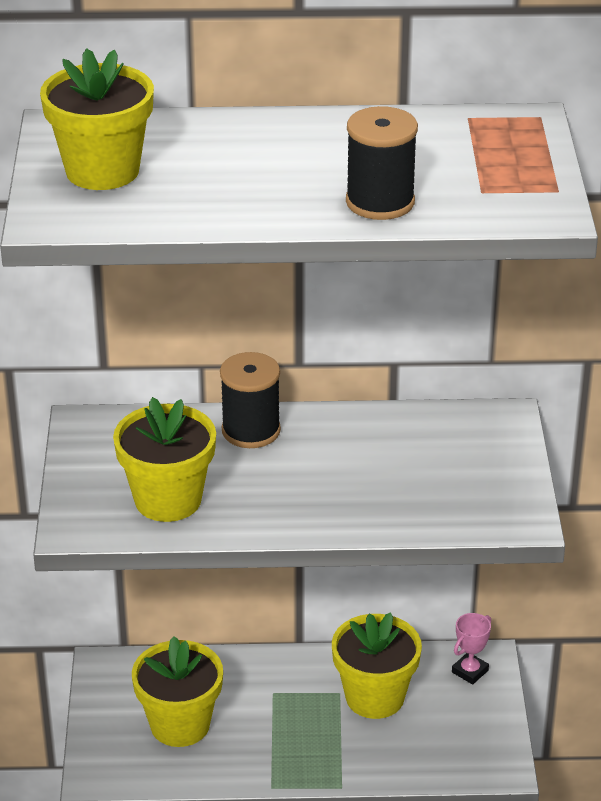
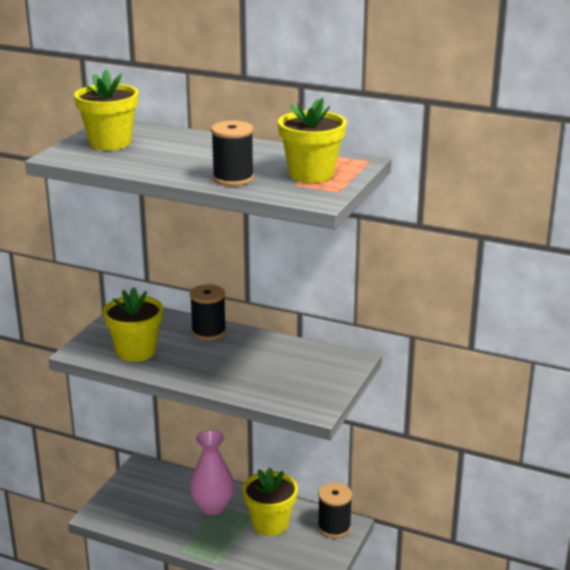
camera: 25 degrees right, 10 degrees down
(180, 725) = (156, 505): yellow flower pot -> yellow flower pot (311, 174)
(269, 698) = (212, 506): none -> pink vase
(470, 671) = (334, 527): pink trophy -> black spool

